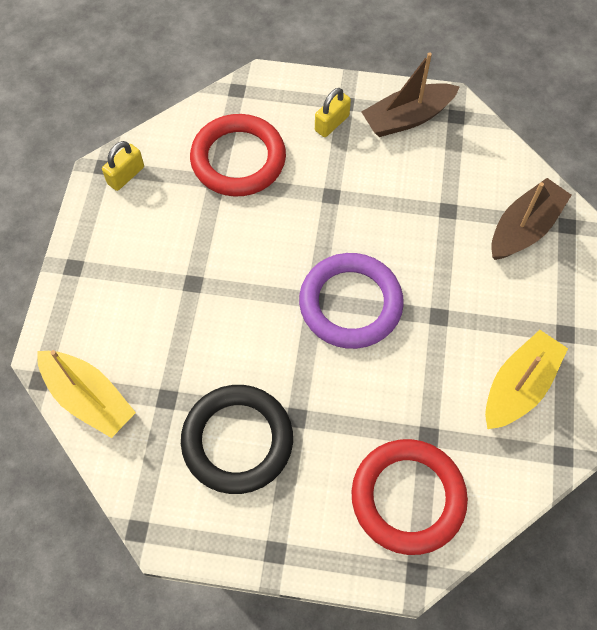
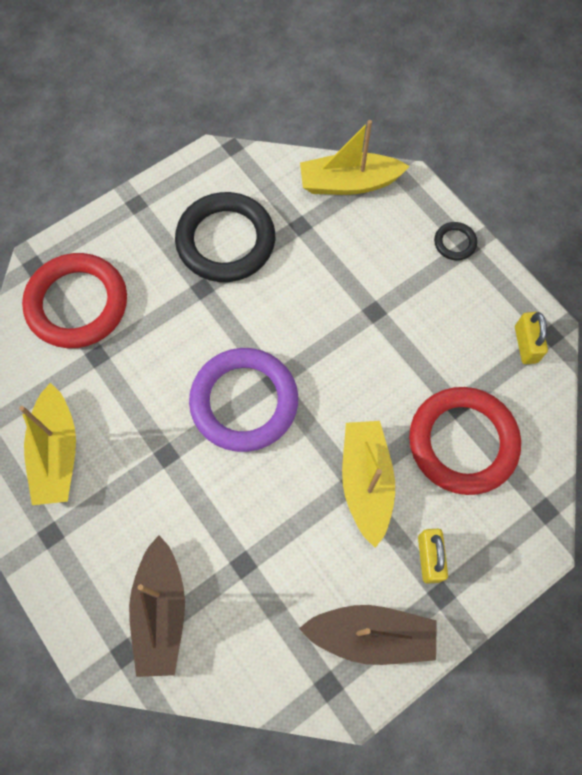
camera: 135 degrees right, 5 degrees up
(78, 278) = (454, 243): none -> black ring
(323, 189) = (366, 482): none -> yellow boat
(407, 118) = (371, 635): brown boat -> brown boat turned 75 degrees clockwise

